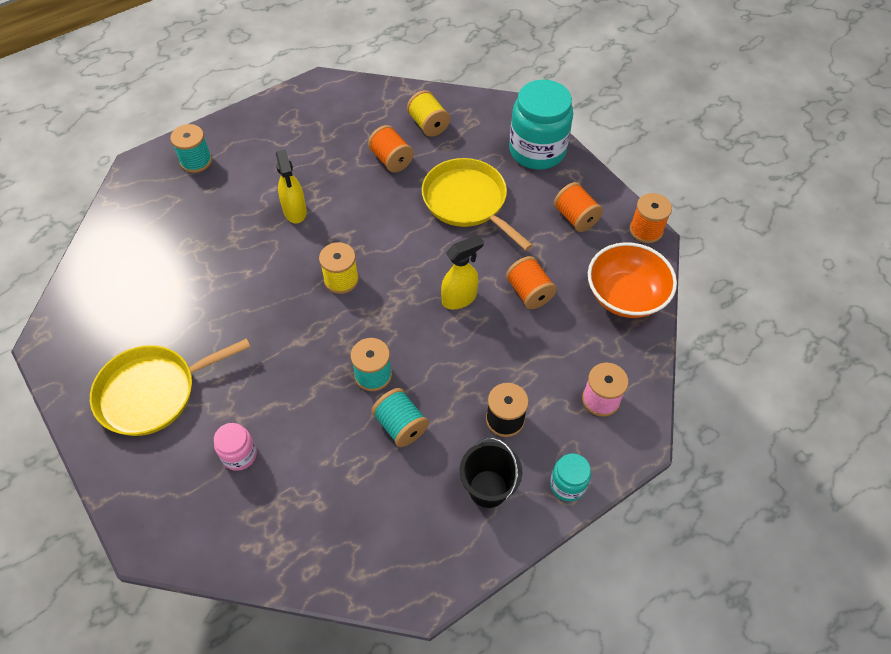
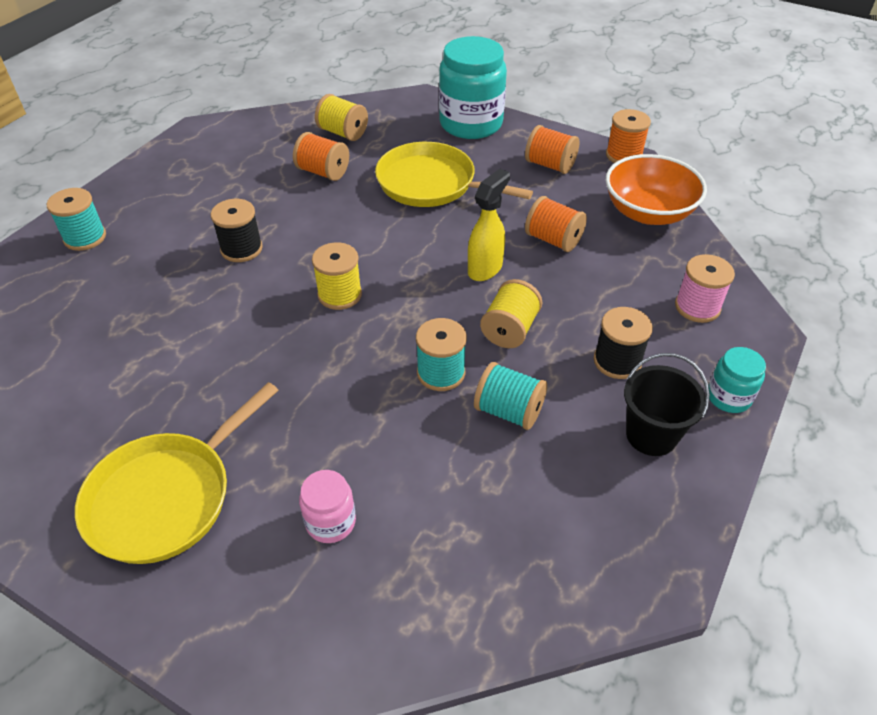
camera: 25 degrees left, 10 degrees down
(295, 212) = (241, 249): yellow spray bottle -> black spool
(443, 359) = (509, 330): none -> yellow spool

